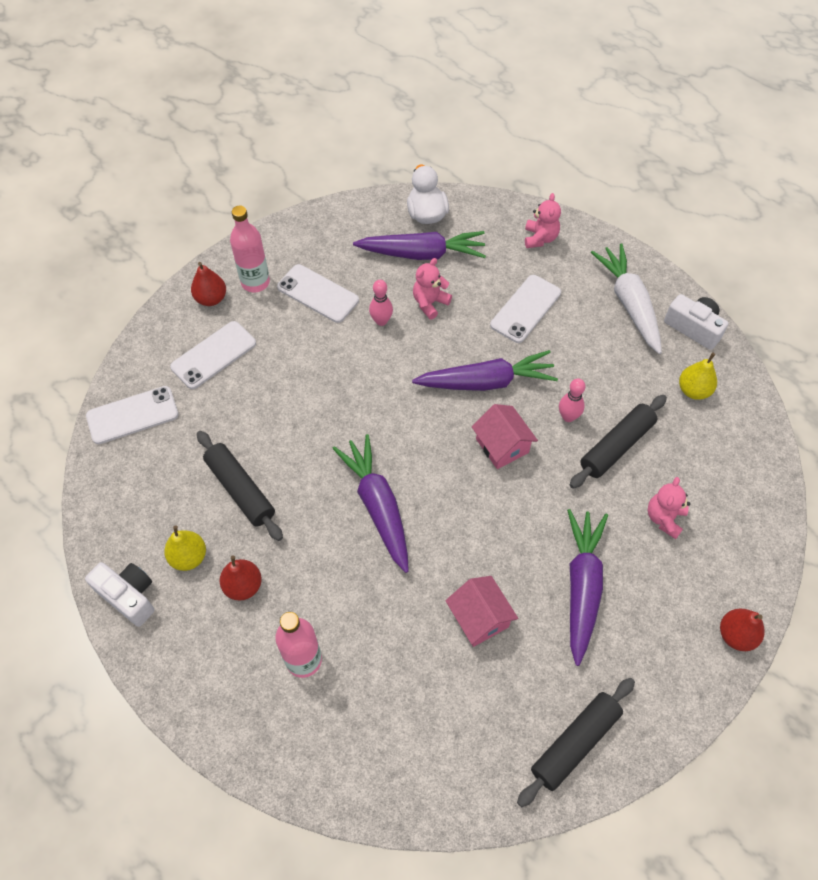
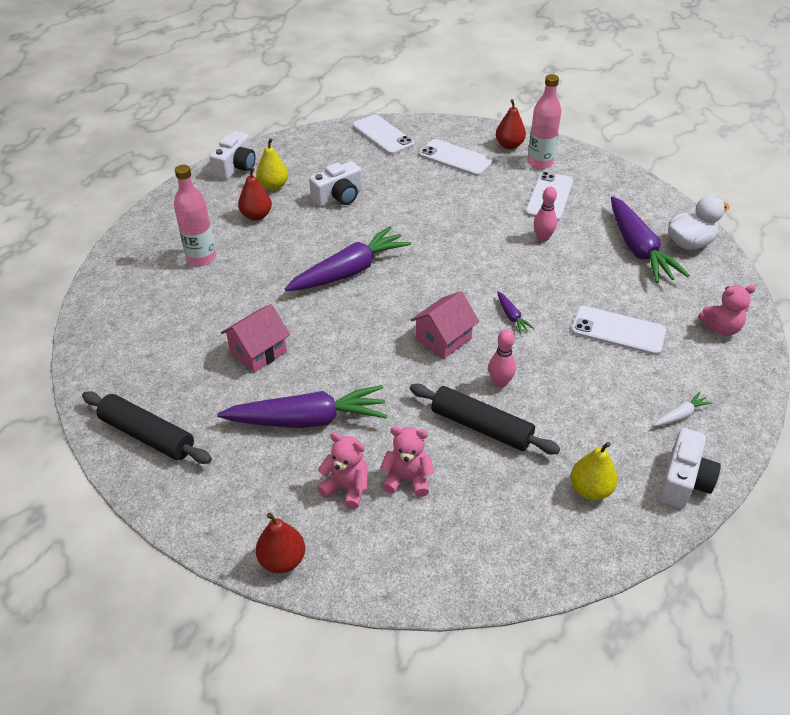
camera: 75 degrees right, 15 degrees down
(240, 489) = (338, 197): black rolling pin -> white camera
(430, 303) = (582, 264): pink teddy bear -> pink teddy bear (346, 488)
(486, 382) = (511, 316): purple carrot -> purple carrot, size x0.42
(629, 303) = (681, 415): white carrot -> white carrot, size x0.42

